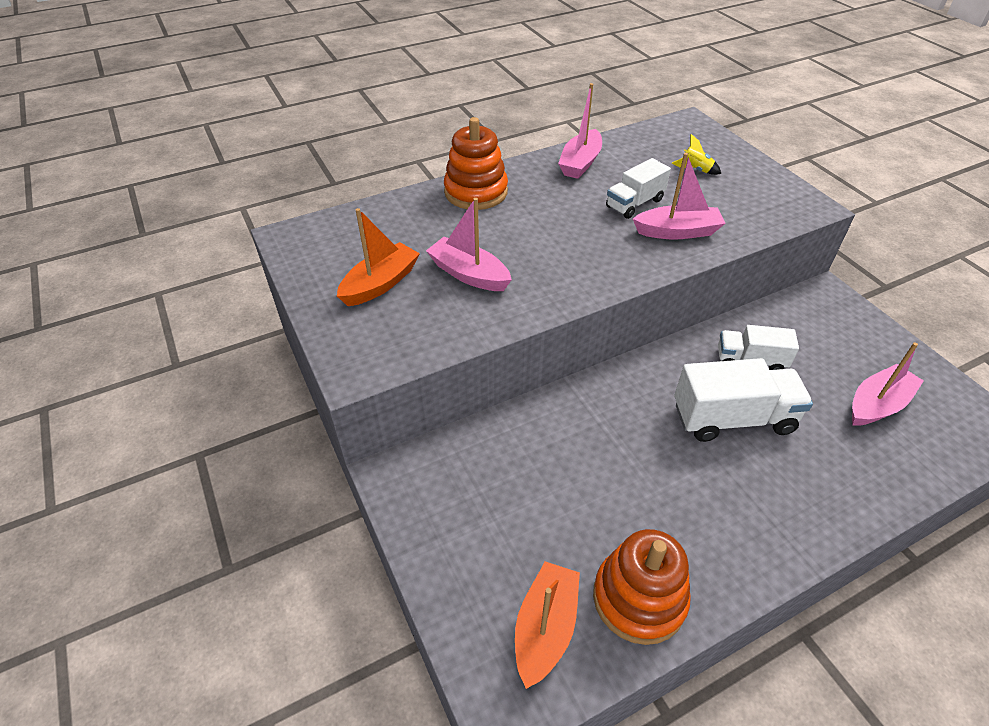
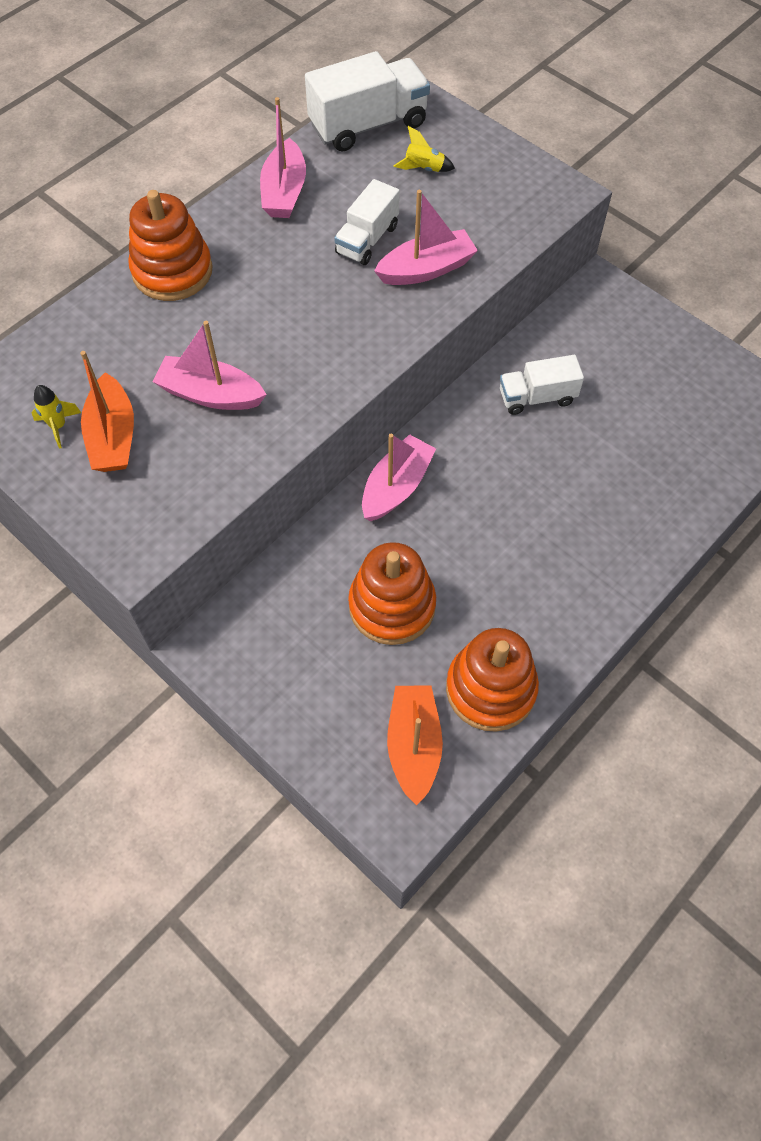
camera: 20 degrees left, 15 degrees up
(343, 267) = (58, 426): none -> yellow rocket
(380, 284) = (113, 436): orange boat -> orange boat turned 150 degrees clockwise
(567, 492) = (392, 606): none -> orange stacking toy
(733, 418) = (534, 472): white truck -> white truck (368, 125)
(877, 404) = (670, 413): pink boat -> pink boat (396, 487)

